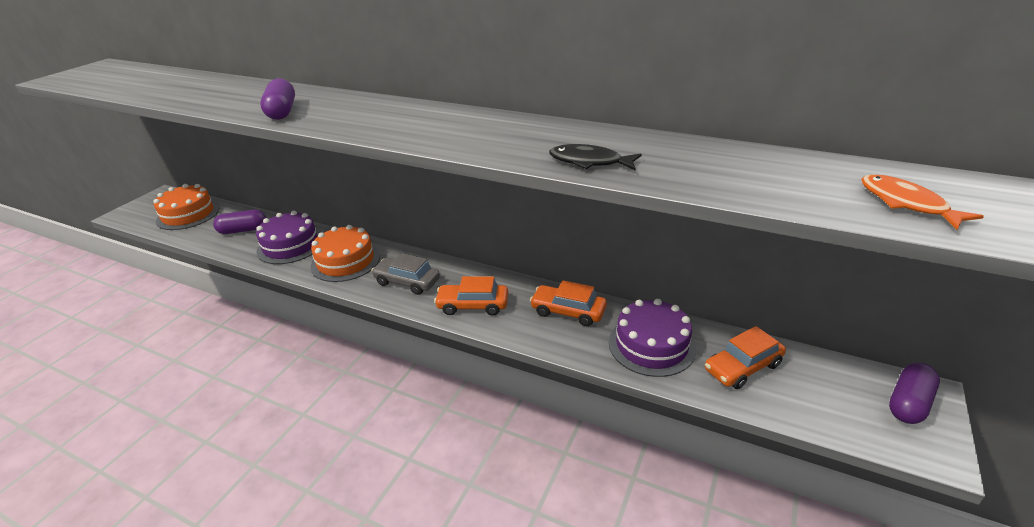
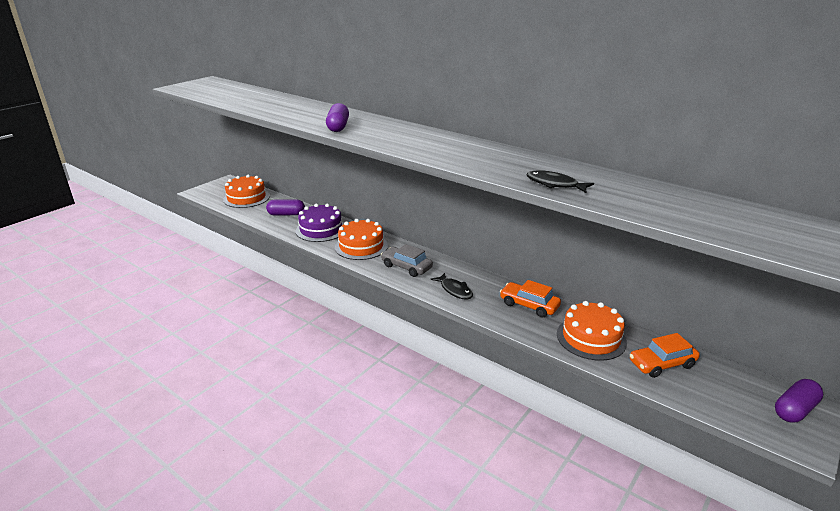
camera: 10 degrees right, 5 degrees down
(473, 305) = (454, 290): orange car -> black fish
(651, 345) = (591, 338): purple cake -> orange cake
(906, 203) = (781, 238): orange fish -> none

